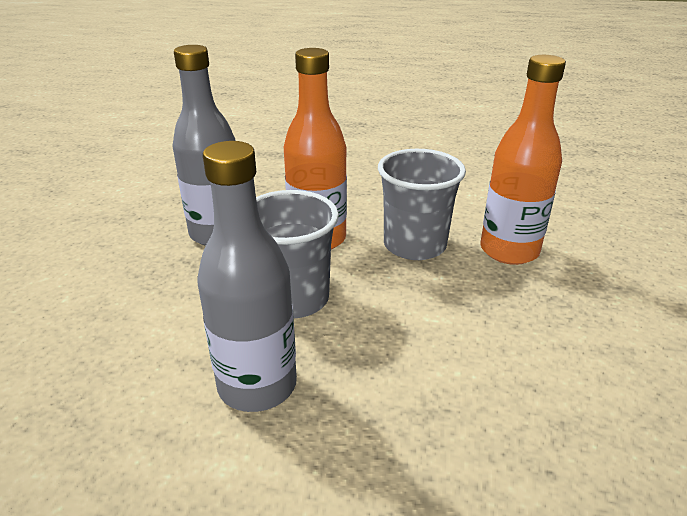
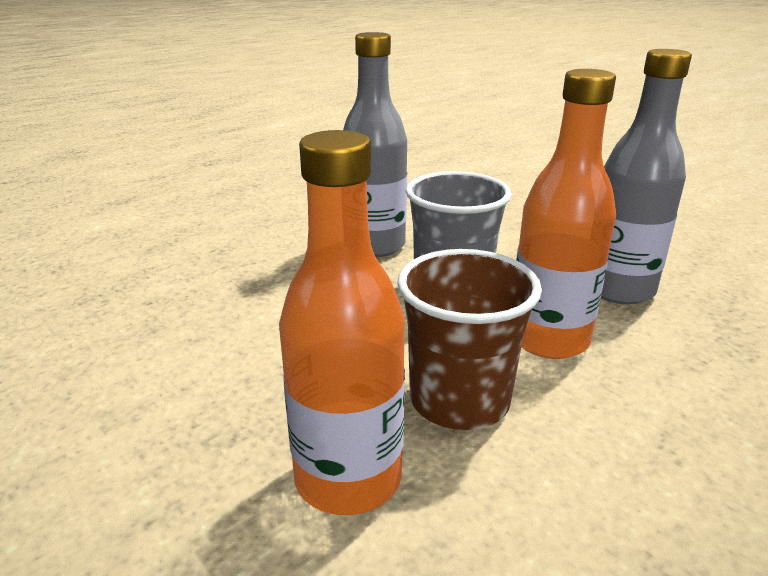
camera: 130 degrees right, 5 degrees down
(414, 245) = (459, 400): grey cup -> brown cup

